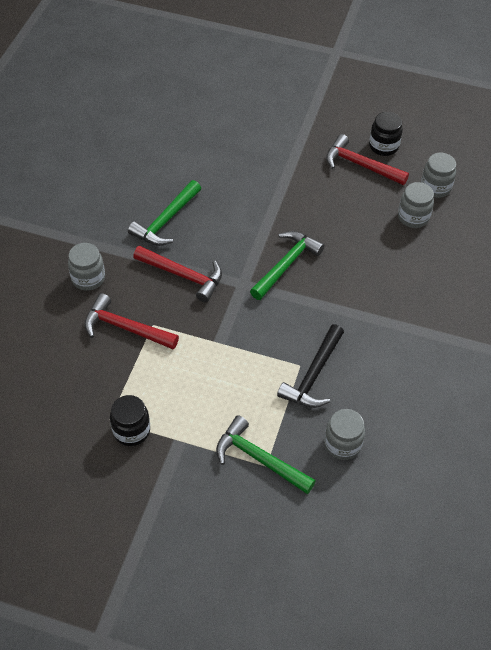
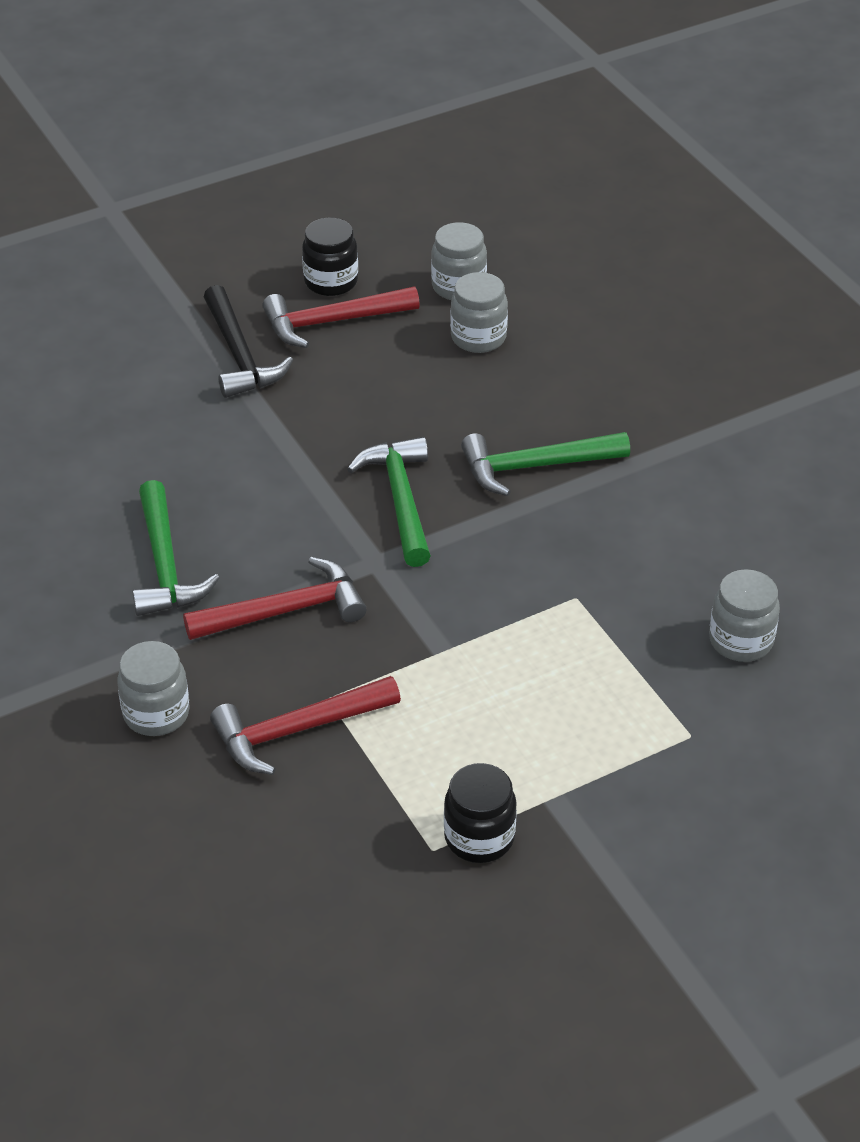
camera: 45 degrees left, 10 degrees down
(259, 458) = (672, 735): green hammer -> green hammer (534, 467)
(313, 375) = (607, 596): black hammer -> black hammer (240, 356)

